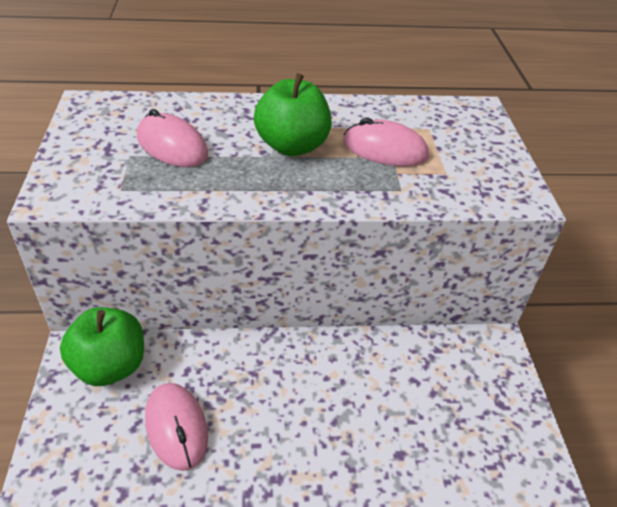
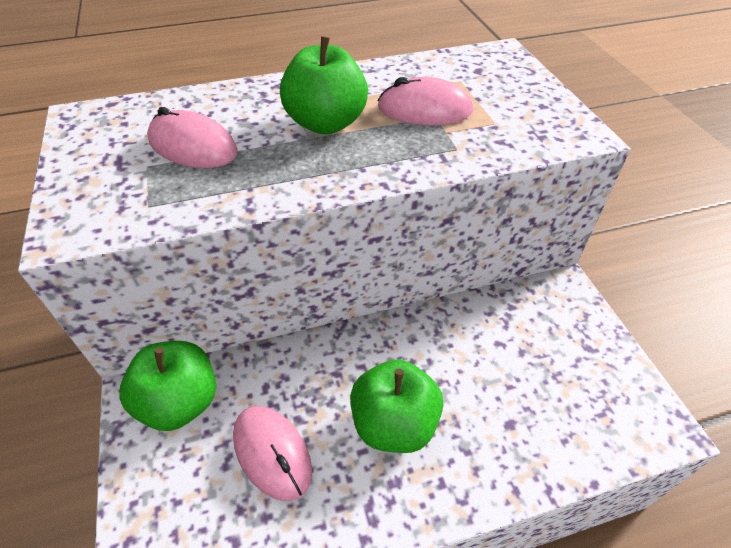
camera: 10 degrees left, 5 degrees up
(292, 428) = (394, 423): none -> green apple

